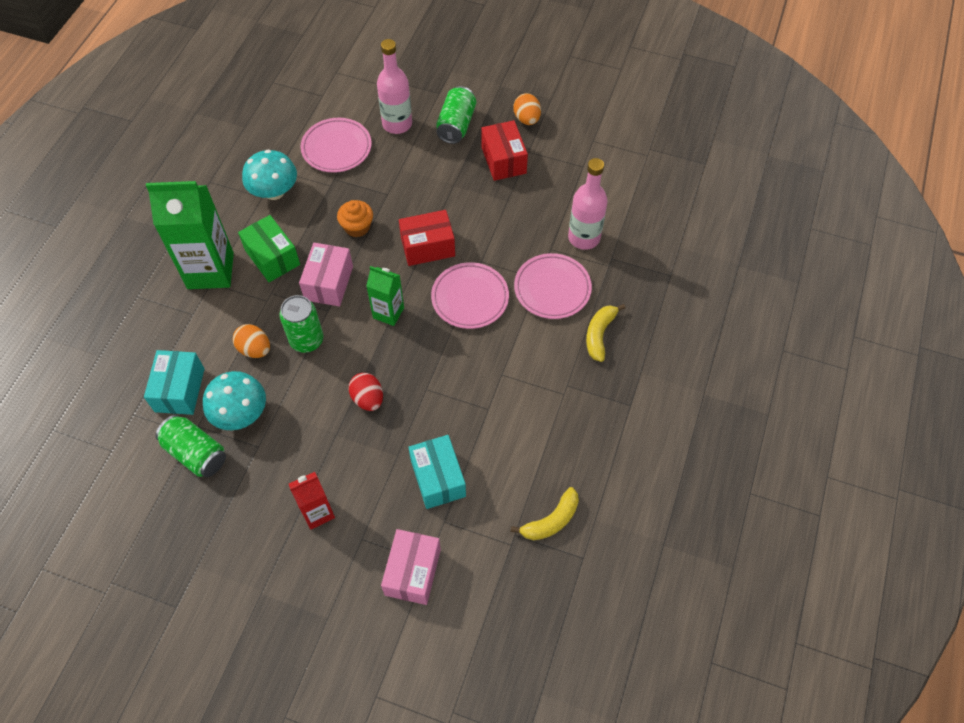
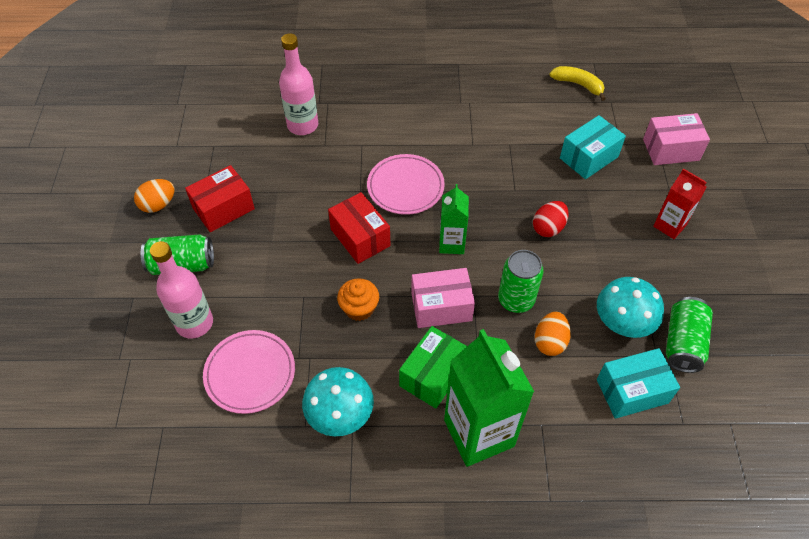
camera: 110 degrees left, 5 degrees down
(552, 288) = (369, 133): pink plate -> none
(599, 334) = (402, 93): yellow banana -> none

